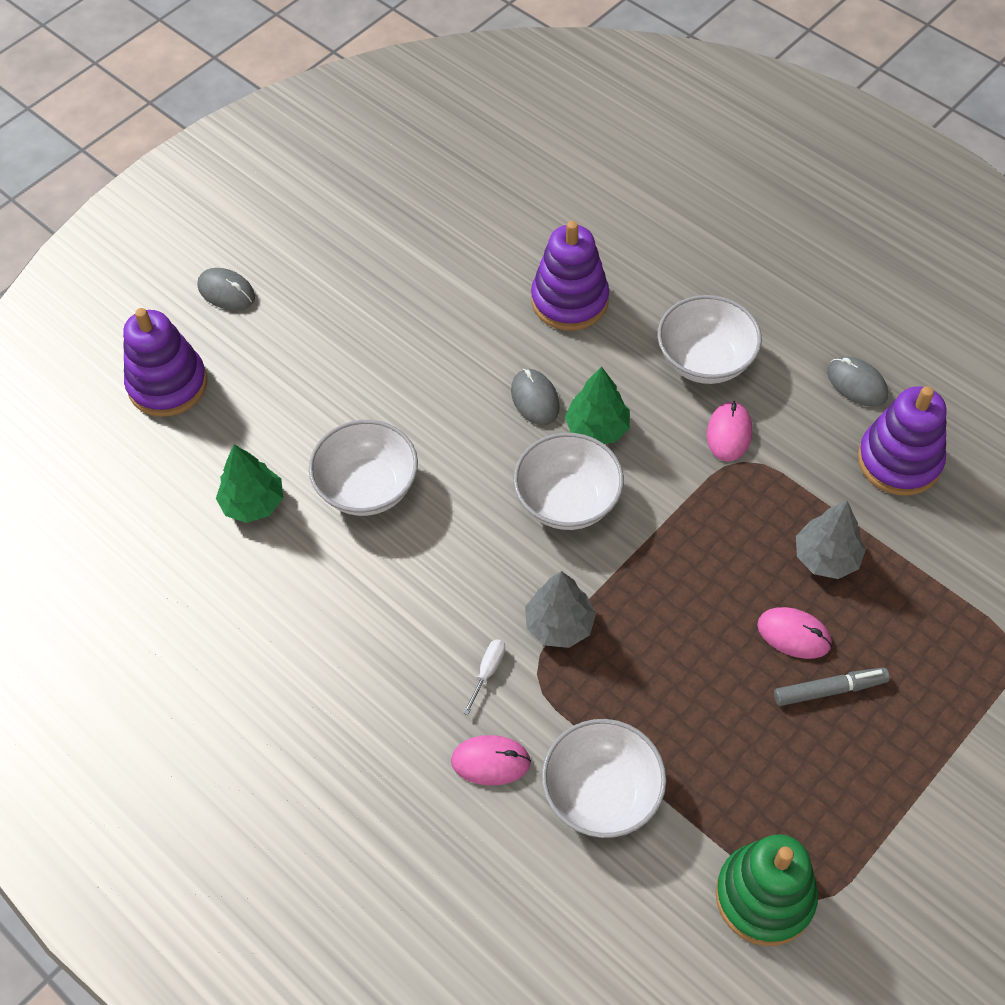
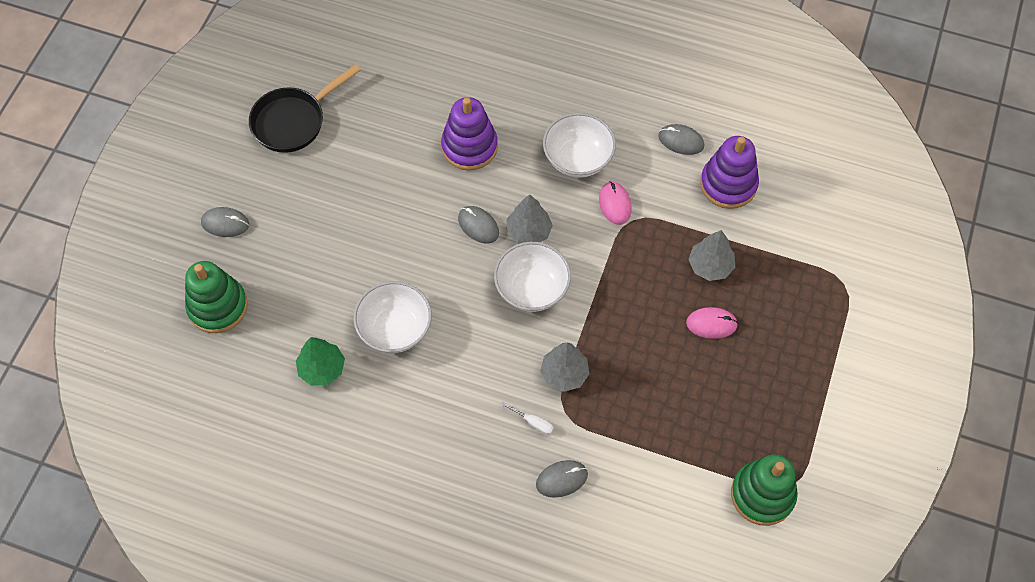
camera: 25 degrees left, 5 degrees up
(168, 384) = (218, 306): purple stacking toy -> green stacking toy
(367, 202) = (294, 121): none -> black pan
(487, 672) = (533, 422): white screwdriver -> white screwdriver turned 120 degrees clockwise
(490, 761) = (561, 479): pink mouse -> grey mouse
(597, 428) = (528, 231): green tree -> grey tree
(601, 794) = (639, 472): white bowl -> none
(829, 690) = (747, 351): grey marker -> none

